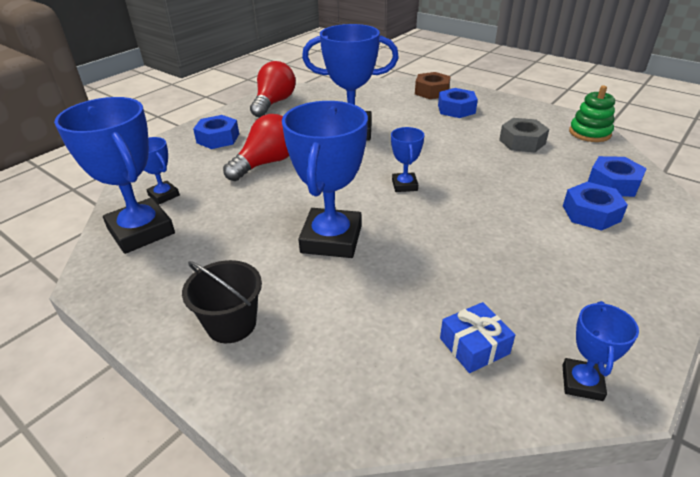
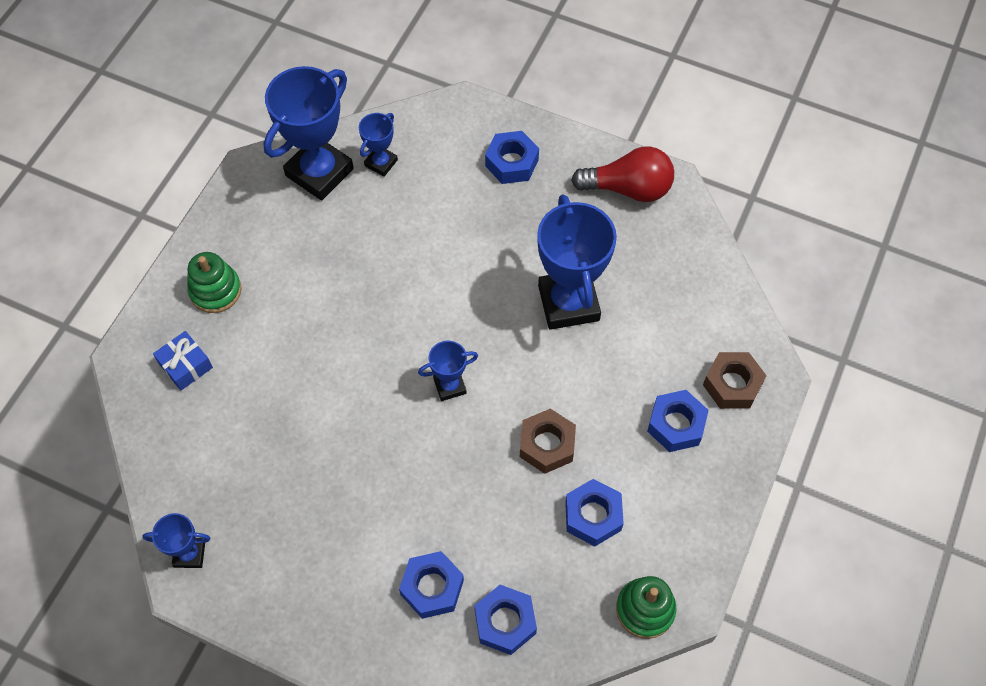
camera: 75 degrees right, 25 degrees up
(231, 324) = (215, 291): black bucket -> green stacking toy
(266, 163) = (466, 233): red light bulb -> none
(331, 239) = (337, 335): blue trophy -> none
(464, 151) = (547, 445): none -> brown nut
(474, 346) = (217, 473): blue gift -> blue gift (185, 365)
(522, 142) = (593, 516): grey nut -> blue nut

